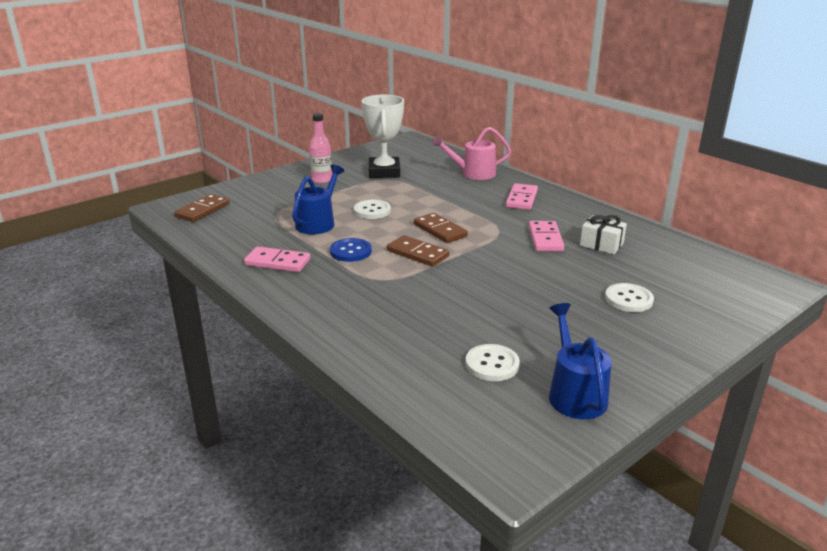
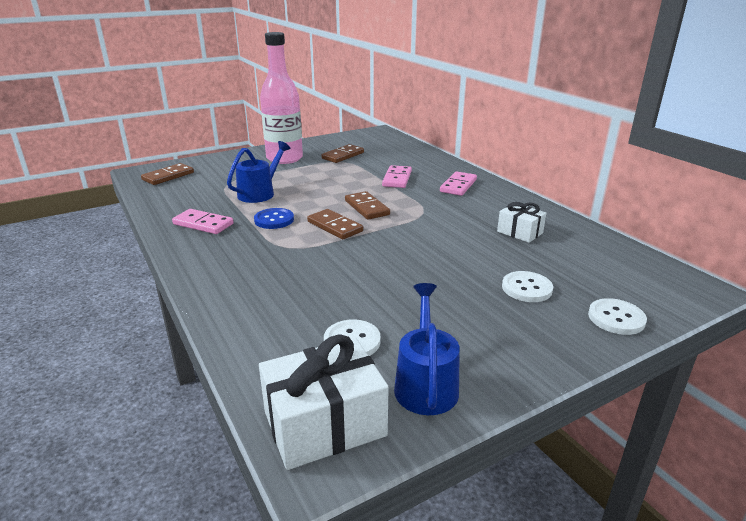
camera: 10 degrees right, 0 degrees up
(322, 180) = (284, 158): pink bottle -> pink bottle, size x1.94
(372, 211) = (314, 186): white button -> white button (616, 318)
(384, 172) = (343, 155): white trophy -> brown domino
(472, 173) = (422, 161): pink watering can -> none
(504, 437) = (324, 424): none -> white gift
(545, 238) = (465, 222): pink domino -> pink domino (397, 179)

